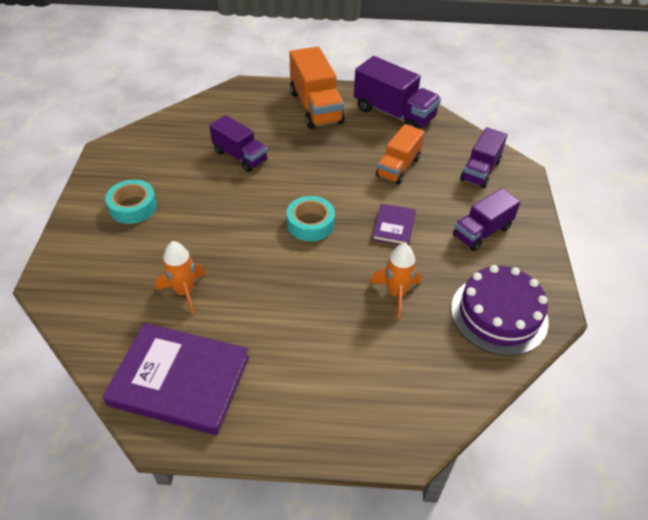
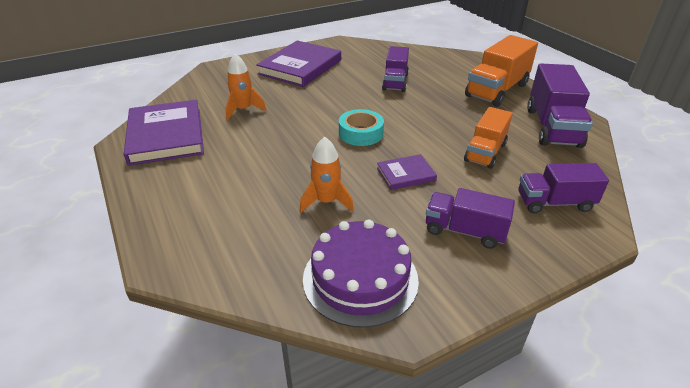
camera: 60 degrees right, 10 degrees down
(133, 207) = (300, 67): turquoise tape -> purple book
(398, 167) = (485, 152): orange truck -> orange truck turned 60 degrees counterclockwise

